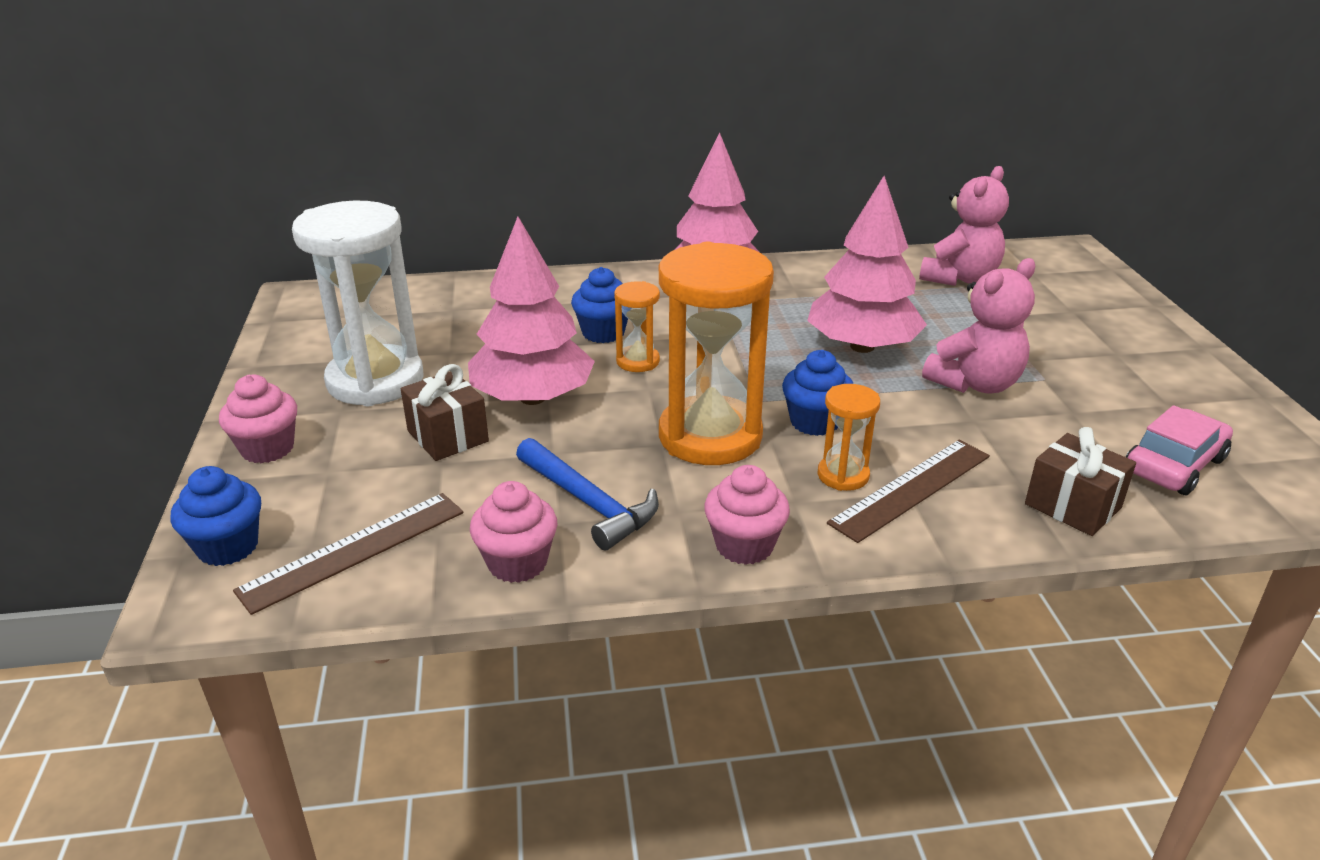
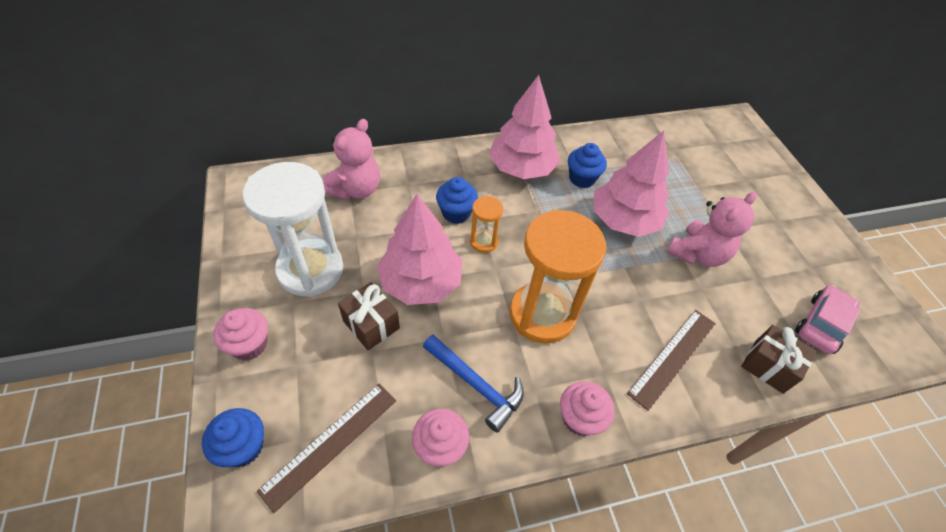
camera: 10 degrees left, 20 degrees up
(814, 422) = (605, 296): blue cupcake -> blue cupcake (582, 178)
(843, 475) = (630, 347): orange hourglass -> none
(959, 278) = (675, 149): pink teddy bear -> pink teddy bear (356, 189)

